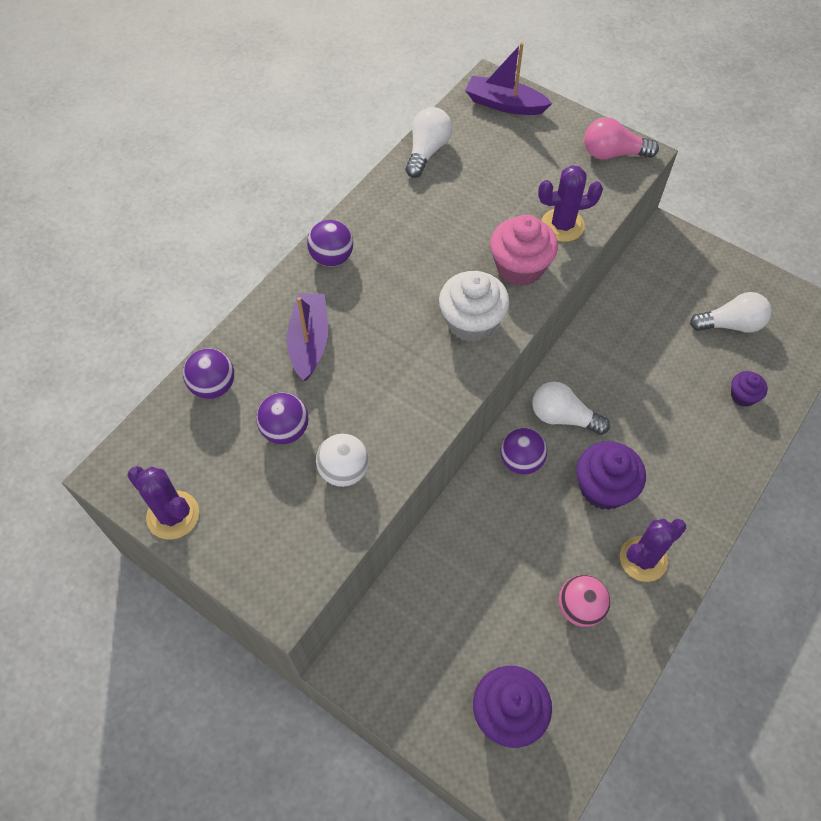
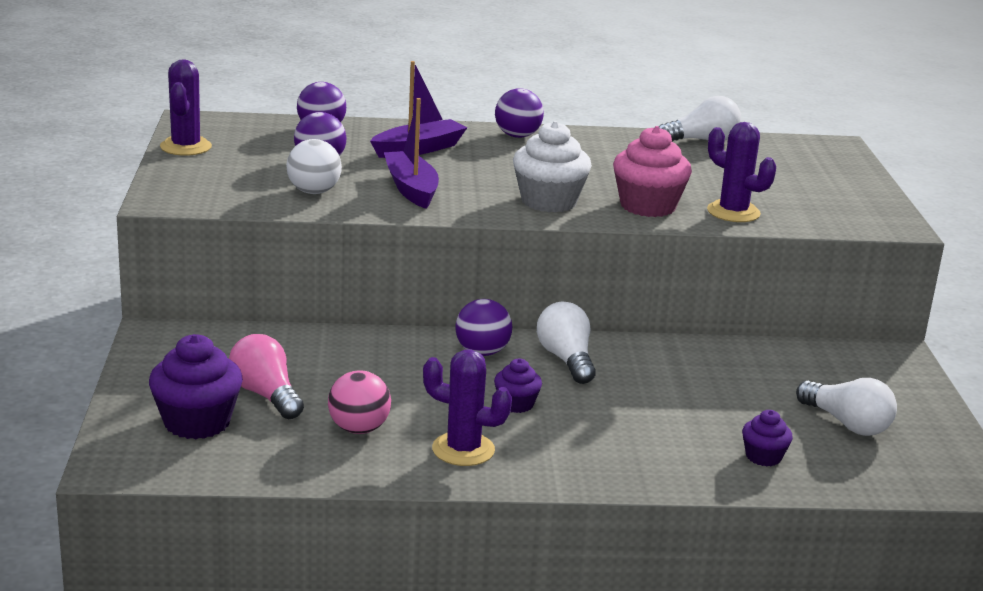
camera: 50 degrees right, 35 degrees down
(504, 104) = (824, 156): purple boat -> purple boat (411, 189)
(603, 488) = (516, 404): purple cupcake -> purple cupcake, size x0.55
(613, 154) = (869, 214): pink light bulb -> pink light bulb (266, 395)

